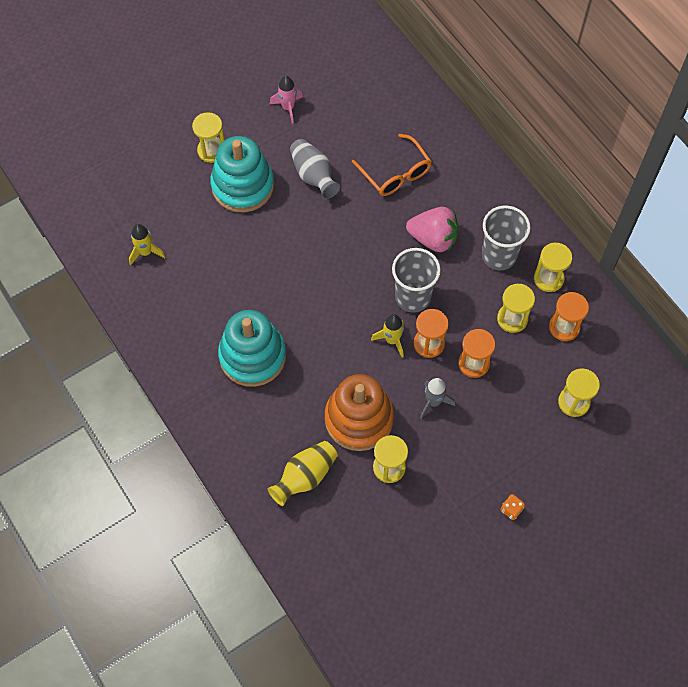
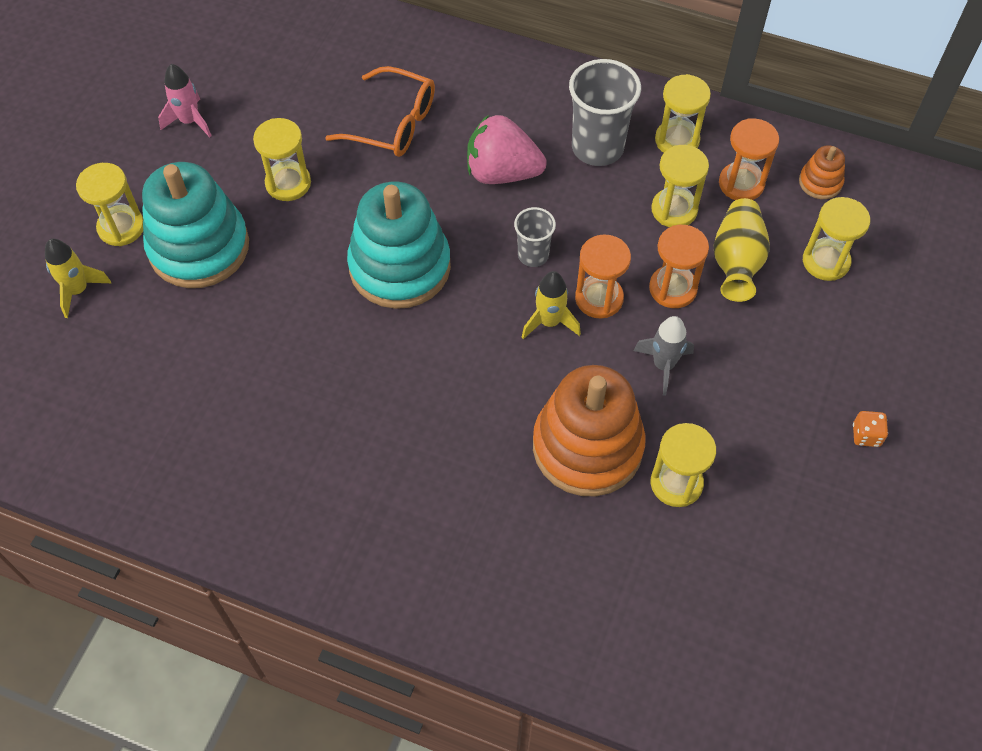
camera: 35 degrees left, 5 degrees down
(146, 252) = (120, 410): yellow rocket -> yellow rocket (78, 290)
(252, 356) = (380, 455): turquoise stacking toy -> turquoise stacking toy (400, 267)
(305, 477) = (578, 569): yellow vase -> yellow vase (736, 262)
(313, 176) = (288, 183): grey vase -> yellow hourglass
(412, 297) = (533, 255): grey cup -> grey cup, size x0.56
(433, 239) = (502, 173): pink strawberry -> pink strawberry turned 150 degrees counterclockwise
(611, 354) = (820, 182): none -> orange stacking toy

